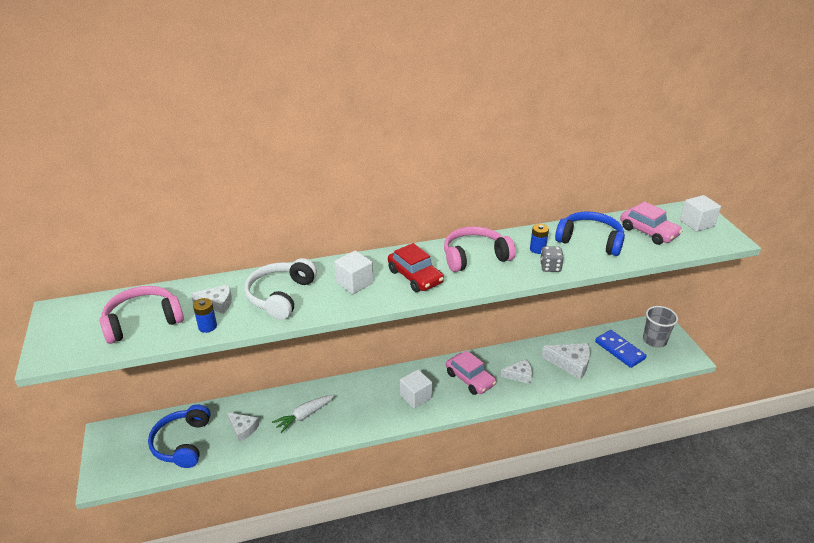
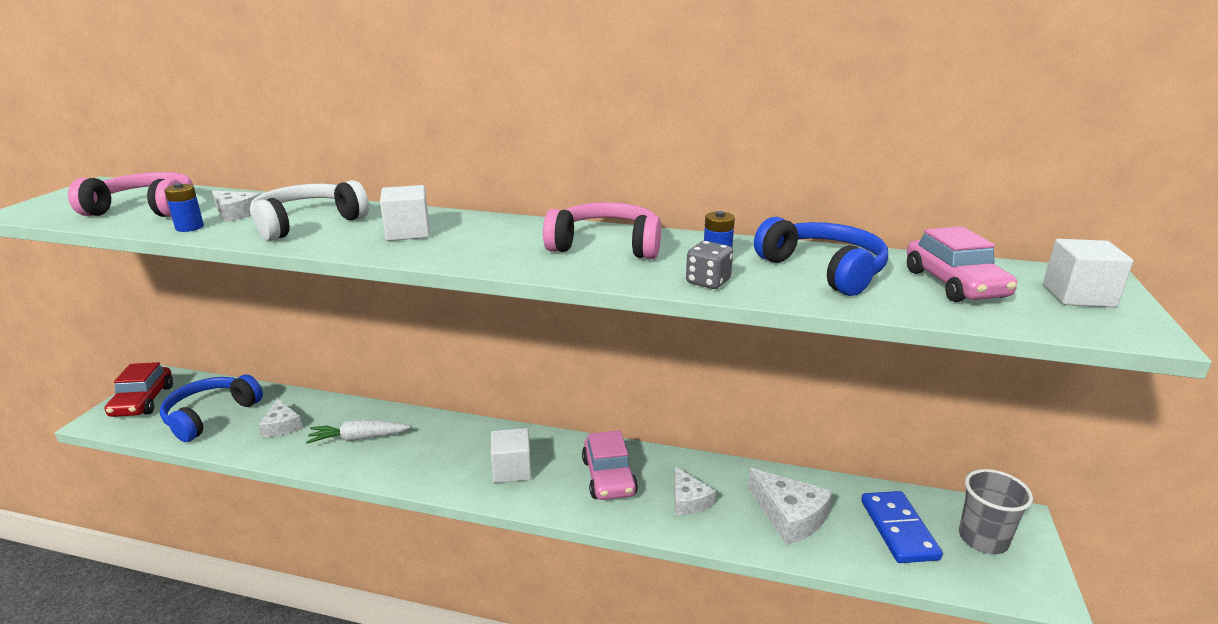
camera: 30 degrees right, 10 degrees down
(415, 276) = (492, 244): red car -> red car (143, 401)
(519, 375) = (688, 500): white cheese -> white cheese turned 45 degrees clockwise

